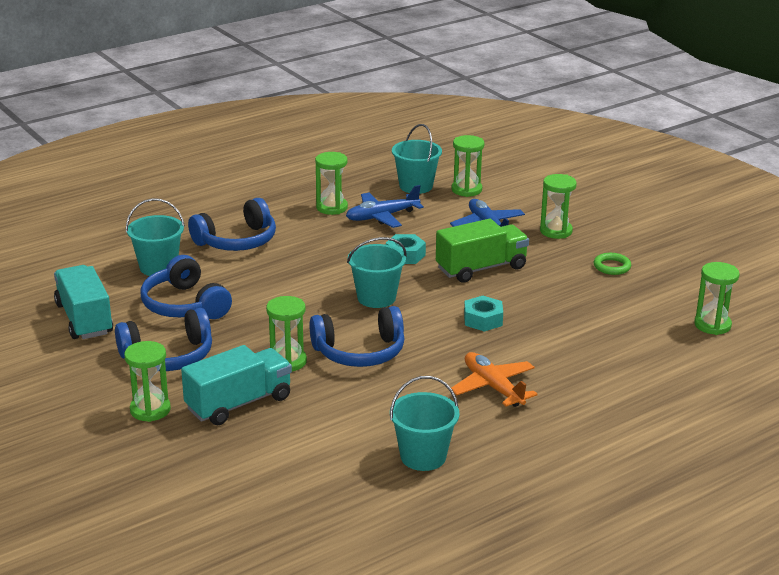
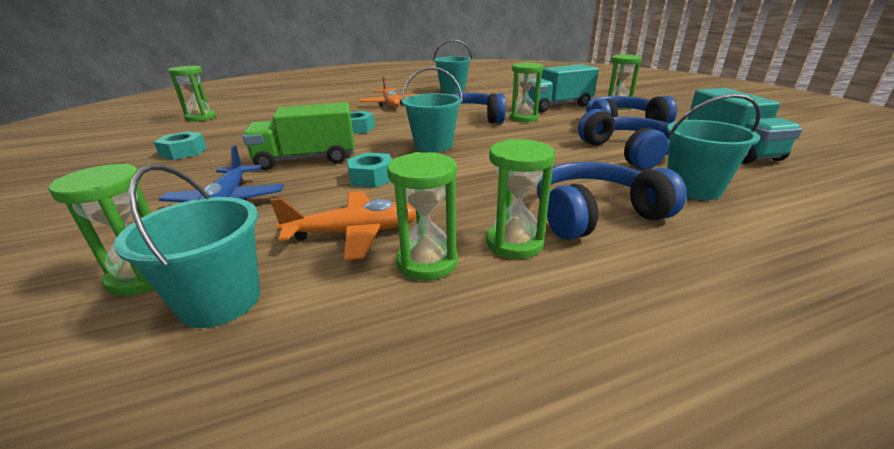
camera: 165 degrees left, 0 degrees up
(382, 217) = (354, 233): blue plane -> orange plane
(556, 231) = (159, 188): green hourglass -> green hourglass (514, 243)
(612, 266) = (183, 152): green ring -> turquoise nut

